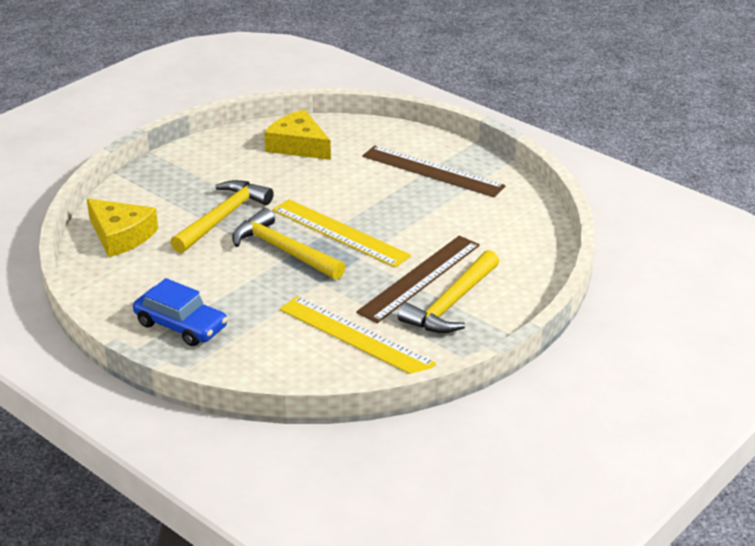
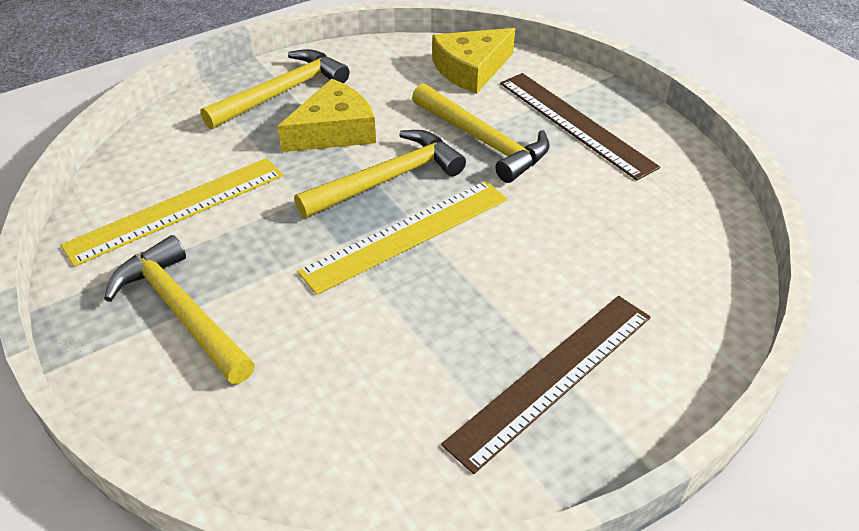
camera: 105 degrees right, 10 degrees up
(181, 325) = (282, 93): blue car -> yellow hammer
(298, 145) = (663, 232): yellow cheese -> yellow cheese (334, 131)
(419, 278) = (259, 292): brown ruler -> brown ruler (575, 123)

